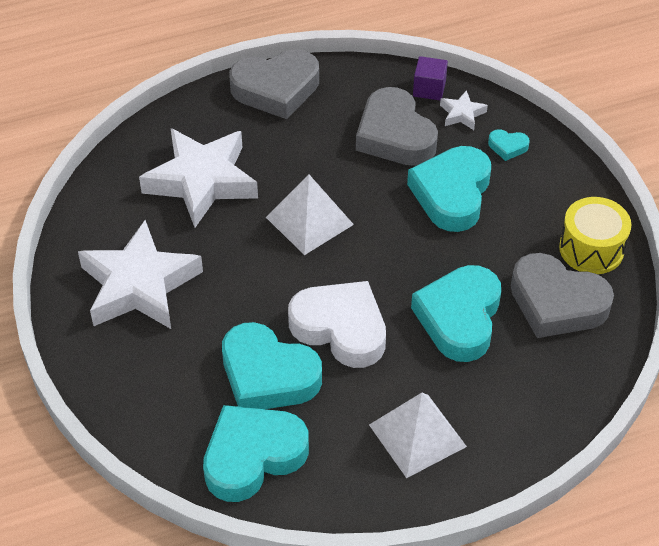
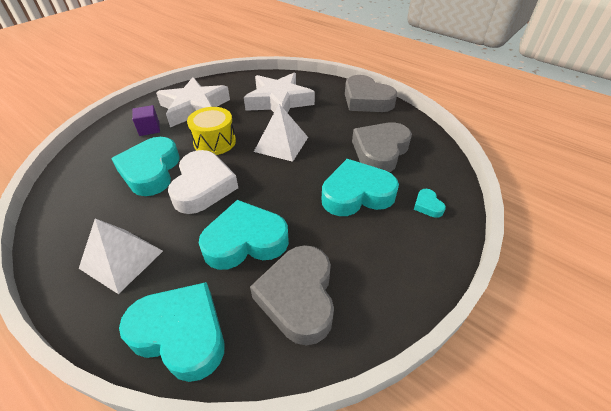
camera: 60 degrees right, 5 degrees down
(252, 456) = (84, 187): turquoise heart -> turquoise heart (181, 333)
(429, 89) = (434, 151): purple cube -> purple cube (149, 129)
(462, 114) = (431, 172): white star -> none
(591, 249) = (375, 299): yellow drum -> yellow drum (214, 142)

